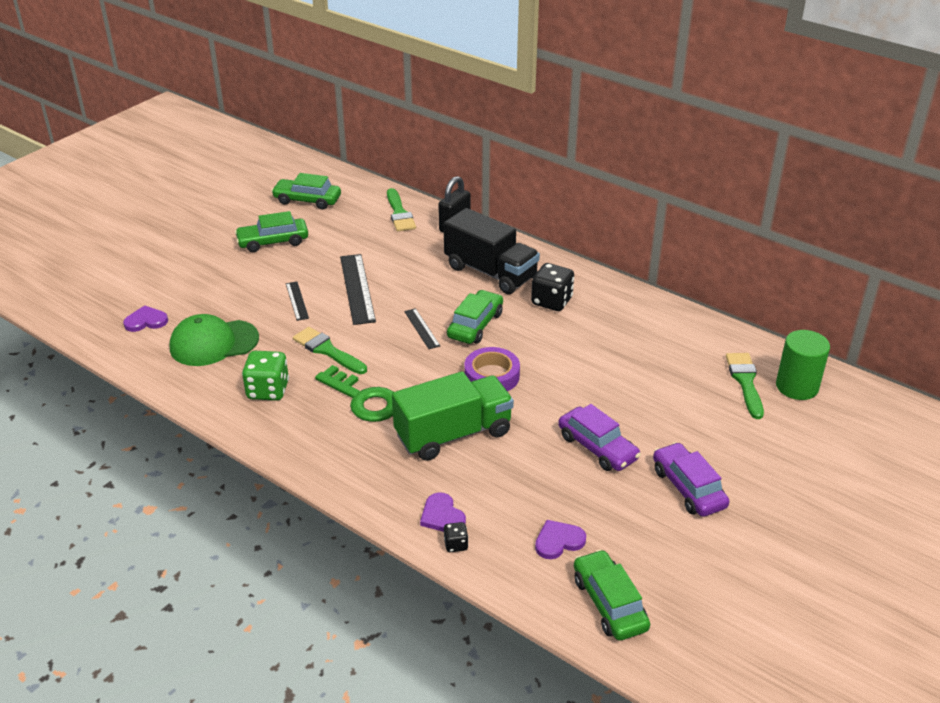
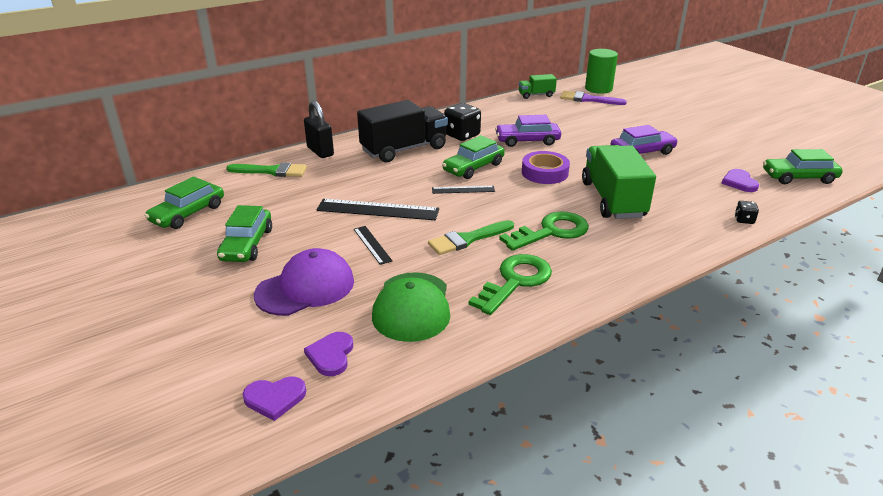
camera: 70 degrees left, 5 degrees down
(223, 286) = (305, 288): none -> purple cap
(268, 390) = (515, 281): green dice -> green key
(297, 301) = (372, 244): black ruler -> black ruler turned 60 degrees clockwise
(442, 516) = (711, 220): purple heart -> purple heart (275, 398)
(475, 325) = (473, 167): green car -> green car turned 90 degrees counterclockwise
(688, 488) = (688, 134): purple car -> purple car (527, 141)
(722, 334) = (536, 95): none -> green truck
(745, 382) = (588, 99): green brush -> purple brush

